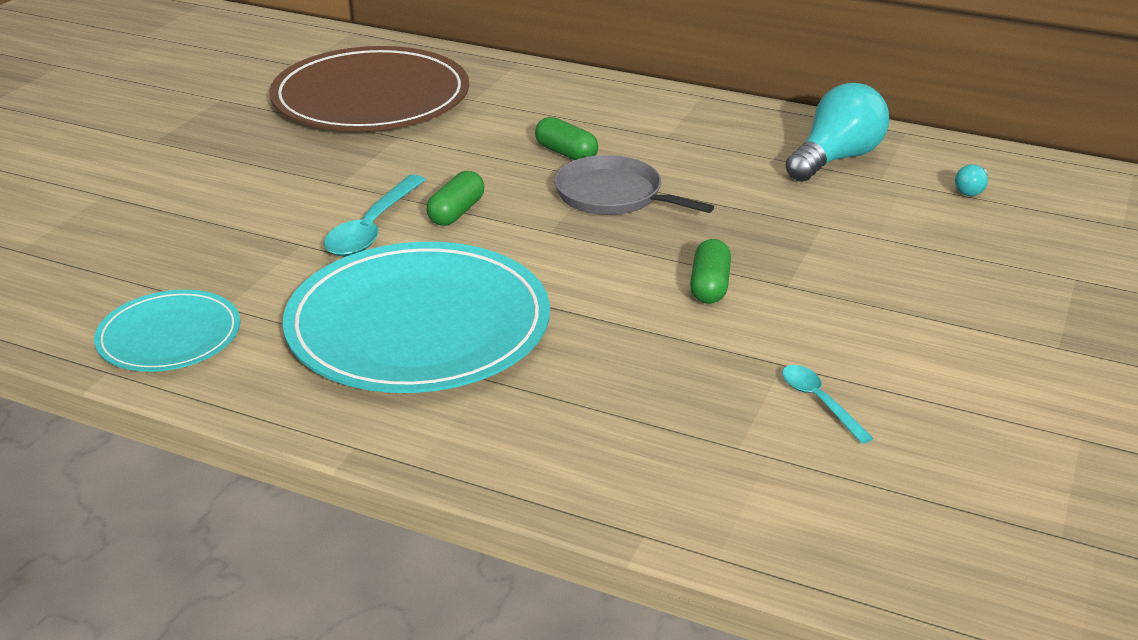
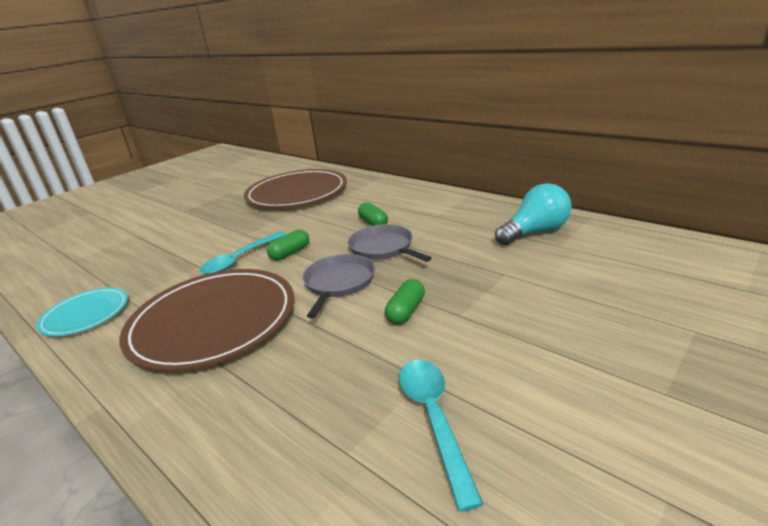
camera: 20 degrees right, 5 degrees down
(418, 325) = (213, 321): turquoise plate -> brown plate
(579, 254) = (338, 283): none -> grey pan
(819, 402) = (434, 418): turquoise spoon -> turquoise spoon, size x1.70
(971, 190) = (624, 257): turquoise light bulb -> none

